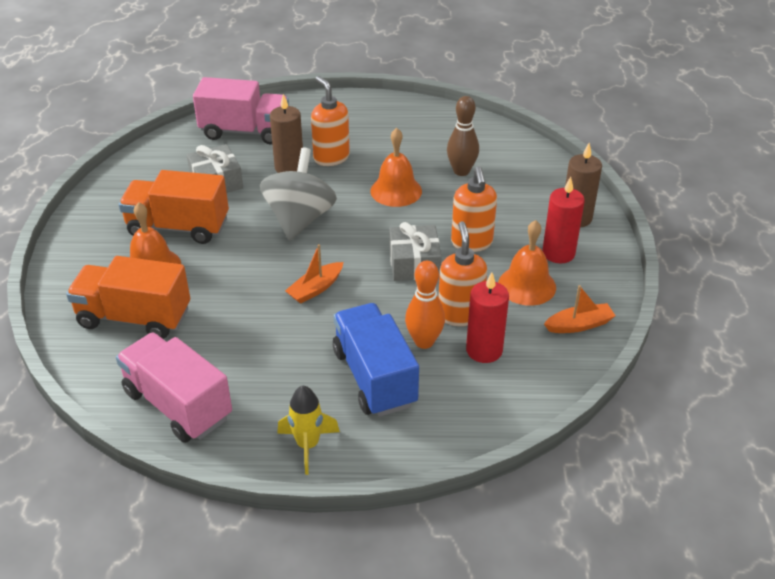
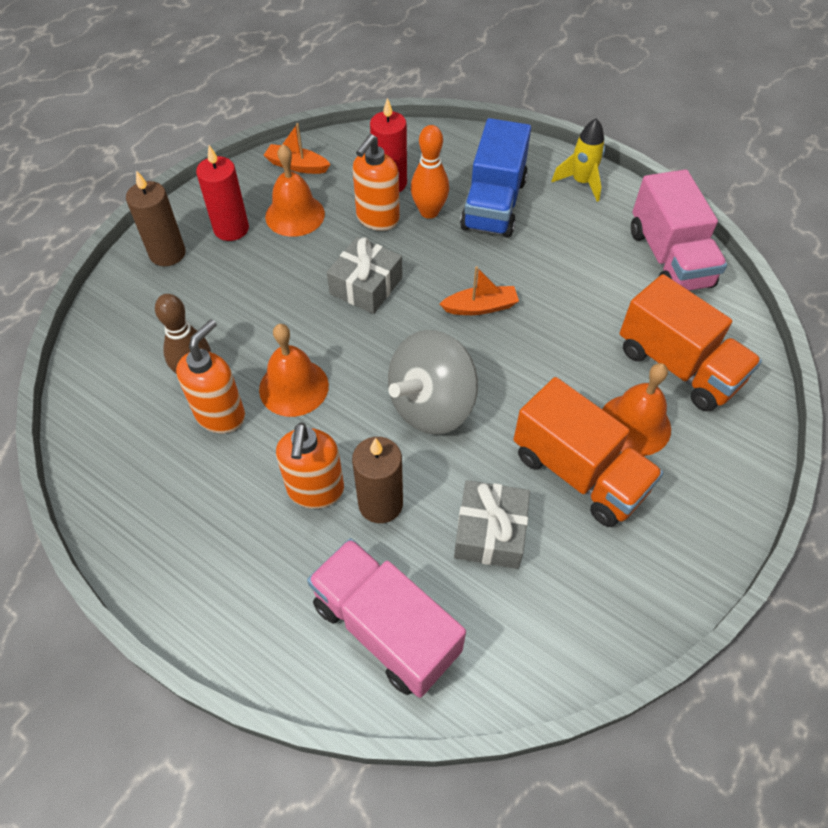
camera: 145 degrees left, 15 degrees up
(472, 243) = (291, 279): orange soap dispenser -> orange soap dispenser (221, 415)

